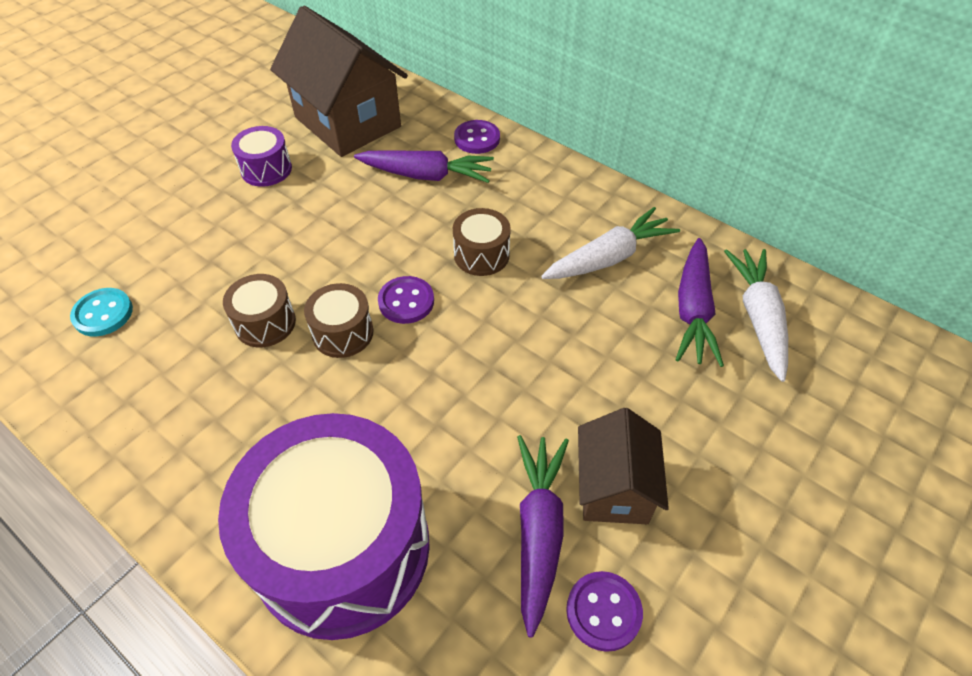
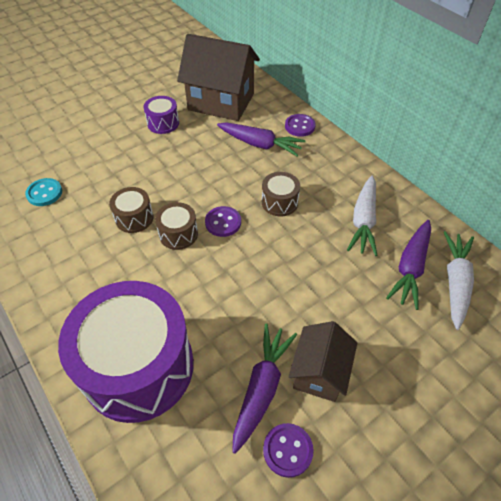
camera: 15 degrees right, 0 degrees up
(348, 122) = (221, 102): brown house -> brown house turned 45 degrees counterclockwise
(609, 257) = (363, 221): white carrot -> white carrot turned 120 degrees clockwise

